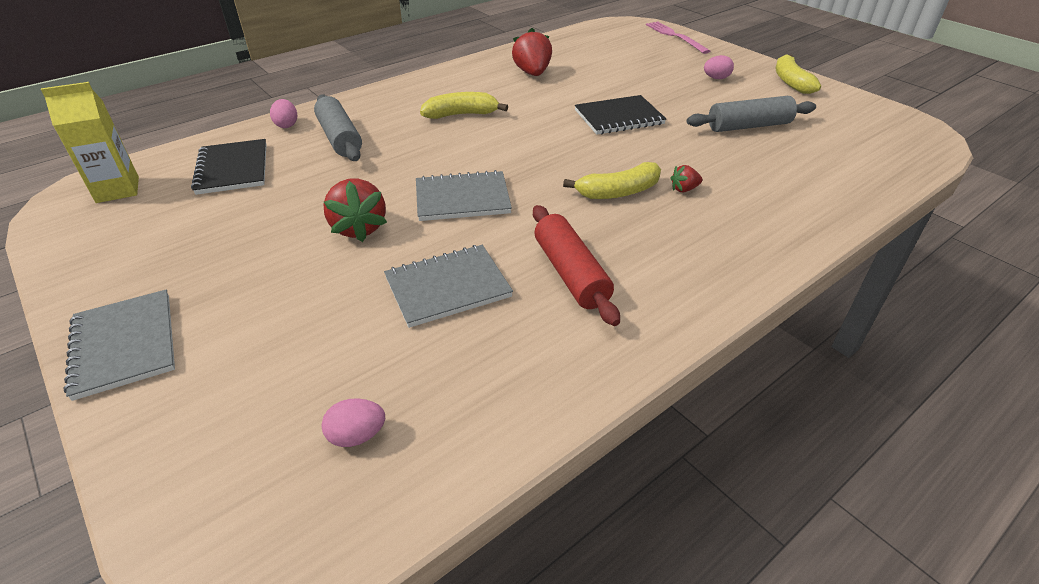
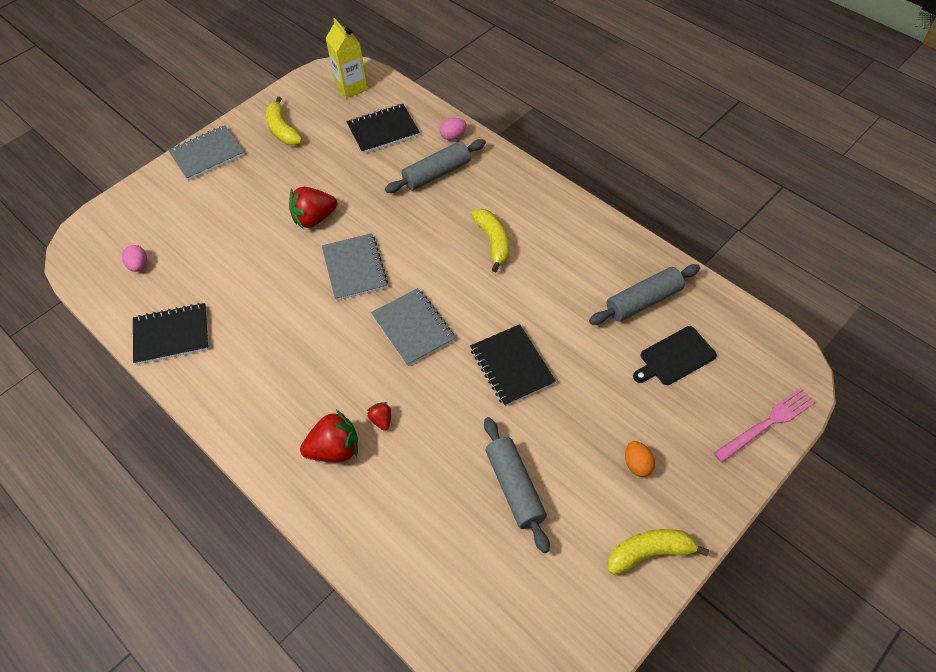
camera: 85 degrees right, 15 degrees up
(448, 287) = (251, 279): grey notebook -> grey notebook (413, 328)
(532, 73) = (601, 283): red strawberry -> red strawberry (335, 449)
(534, 377) = (172, 335): none -> black notebook
(557, 60) = (643, 301): none -> grey rolling pin
(571, 273) = (265, 345): red rolling pin -> none
(615, 56) = (675, 357): none -> black cutting board
(618, 192) = (373, 370): yellow banana -> yellow banana (283, 130)
(716, 78) = (637, 464): pink egg -> orange egg

